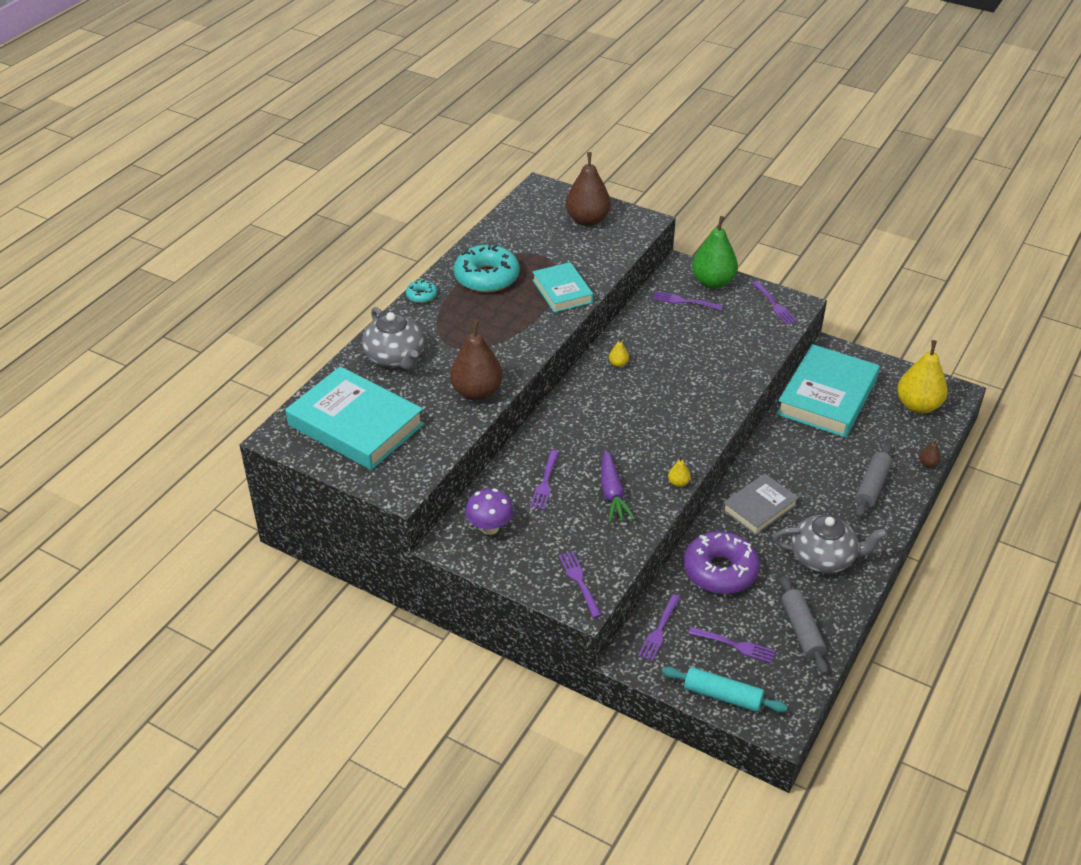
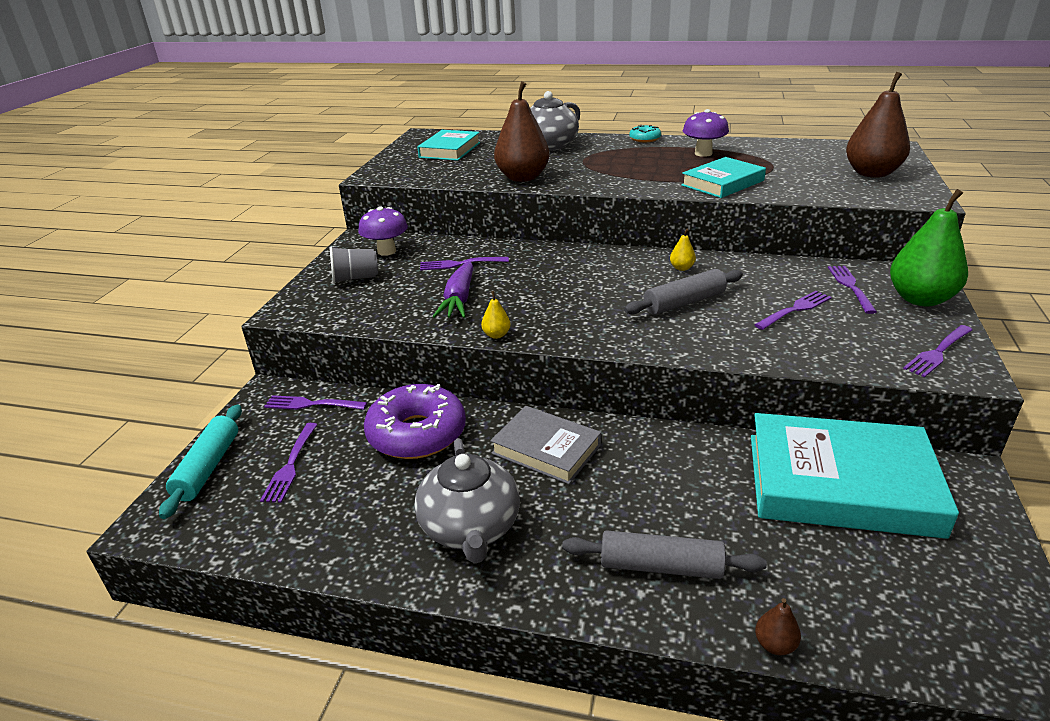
camera: 75 degrees right, 10 degrees down
(355, 425) = (450, 150): turquoise book -> turquoise book, size x0.58
(487, 277) = (703, 153): turquoise donut -> purple mushroom
(539, 554) = (355, 278): none -> grey cup
(580, 582) = (319, 304): purple fork -> purple fork (795, 310)
(612, 494) = (459, 299): purple carrot -> purple carrot turned 60 degrees counterclockwise
(802, 630) = (321, 523): grey rolling pin -> grey rolling pin (684, 302)
(918, 405) = (934, 610): yellow pear -> none

